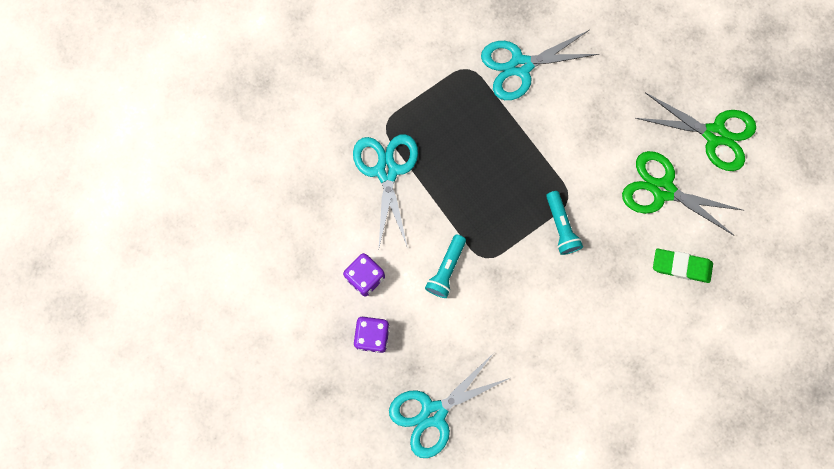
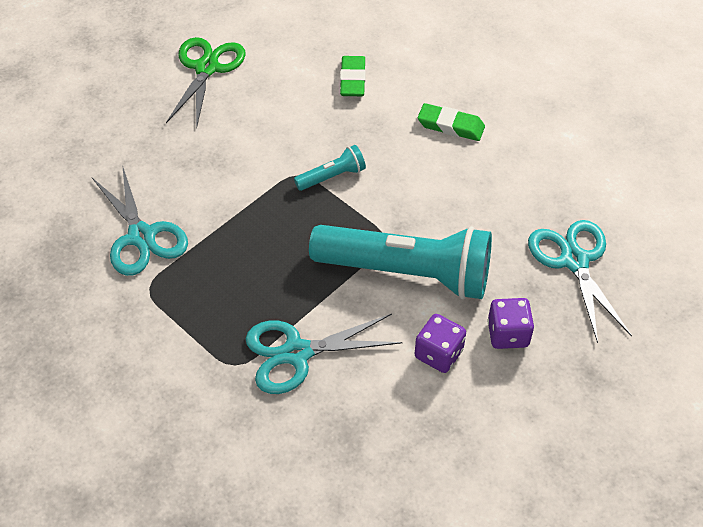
camera: 100 degrees left, 25 degrees down
(433, 413) = (574, 261): turquoise scissors -> turquoise scissors turned 150 degrees counterclockwise
(446, 269) = (407, 273): turquoise flashlight -> turquoise flashlight, size x2.32
(607, 345) = (450, 126): none -> green eraser
(662, 190) = (274, 100): green scissors -> none

